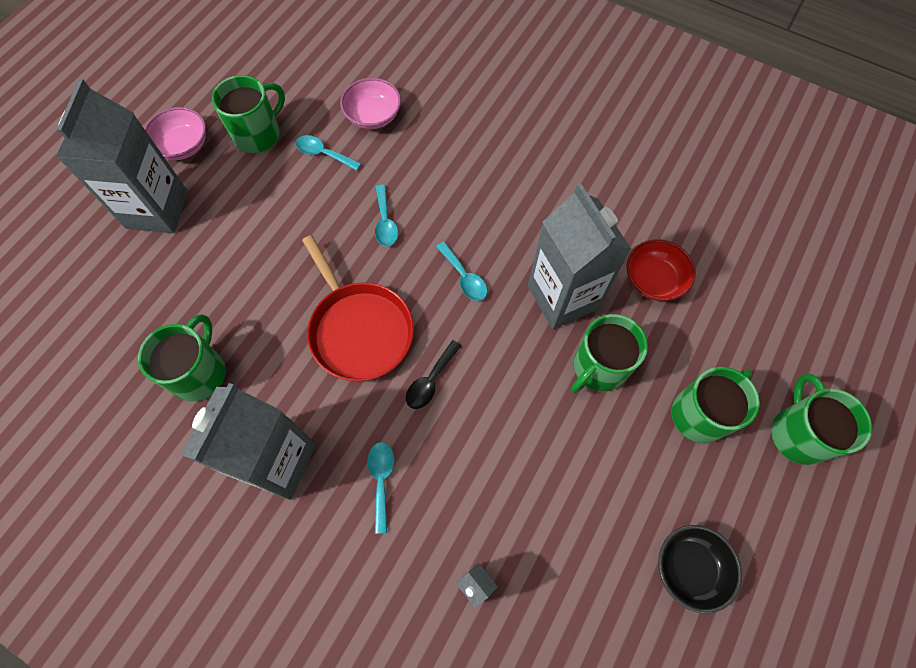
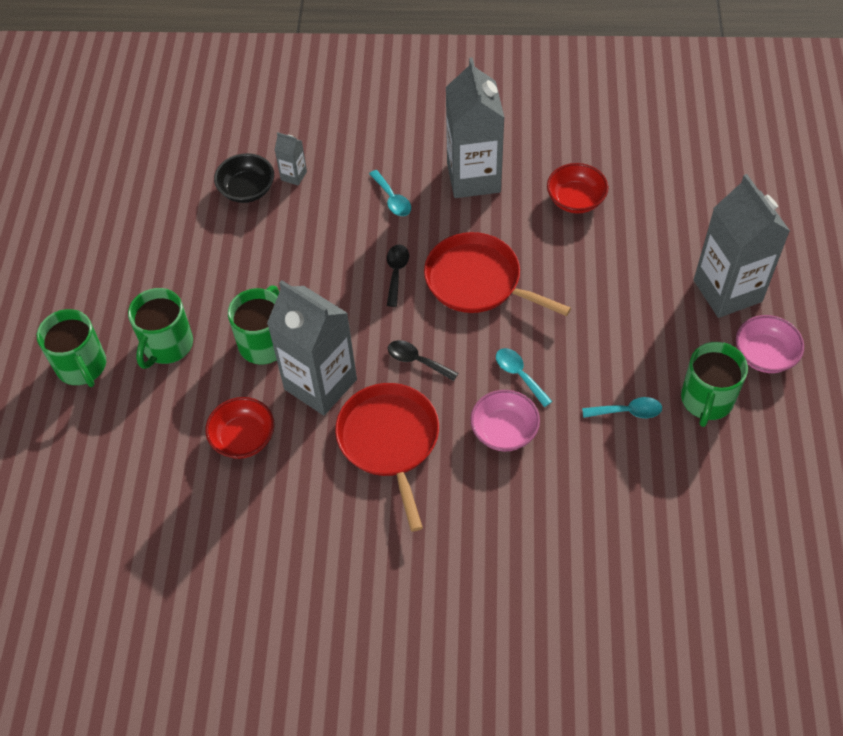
camera: 155 degrees right, 10 degrees down
(199, 373) = (575, 200): green mug -> red bowl
(373, 116) = (612, 476): pink bowl -> pink bowl (504, 431)
(464, 277) = (417, 361): turquoise spoon -> black spoon
(527, 218) = (390, 441): none -> red pan
(689, 568) = (148, 245): black bowl -> black bowl (247, 190)

